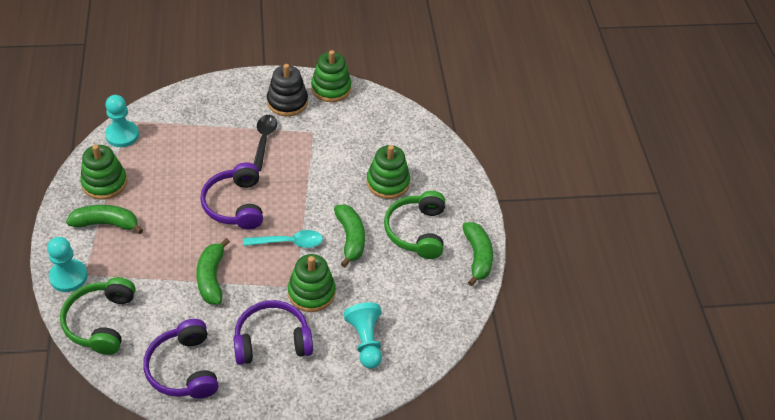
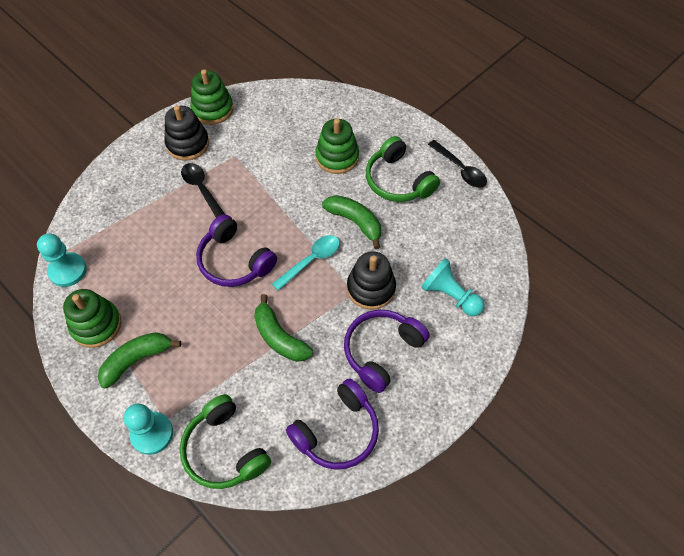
camera: 35 degrees left, 10 degrees up
(184, 368) = (337, 431): purple headphones -> purple headphones turned 75 degrees counterclockwise
(311, 292) = (371, 288): green stacking toy -> black stacking toy
(477, 257) = (460, 169): green banana -> black spoon

